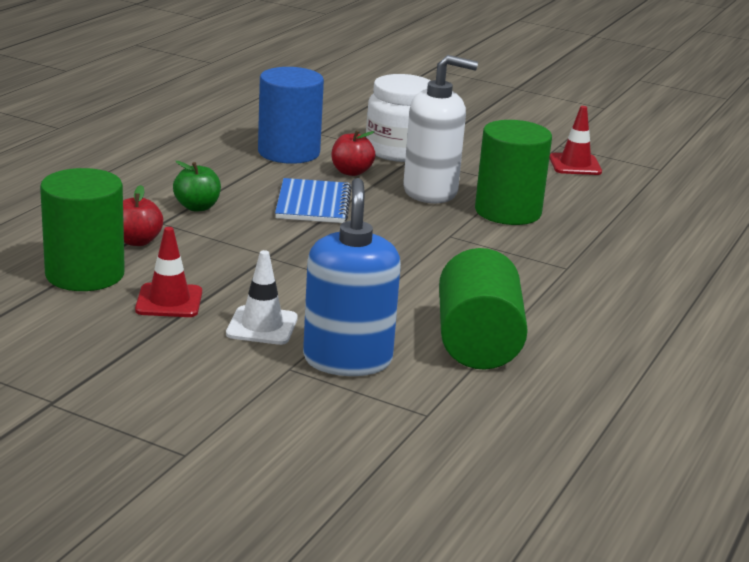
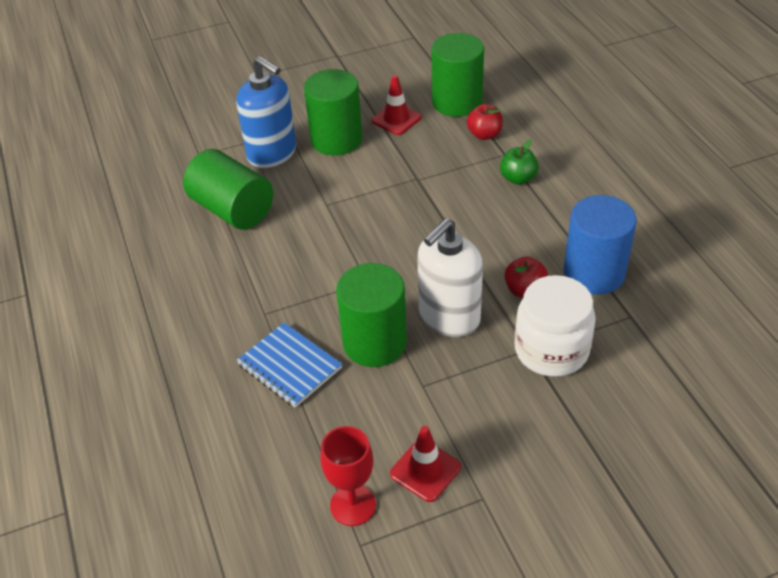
camera: 135 degrees right, 20 degrees up
(262, 326) = (336, 139): white traffic cone -> green cylinder
(313, 204) = (479, 237): blue notebook -> blue notebook (289, 366)
(643, 178) = (353, 505): none -> red goblet

